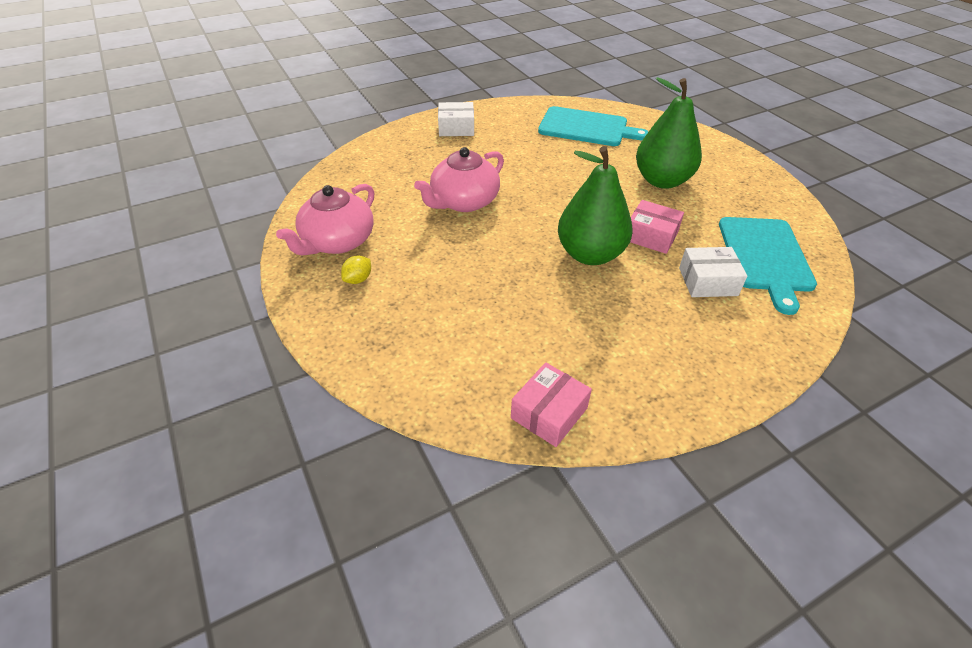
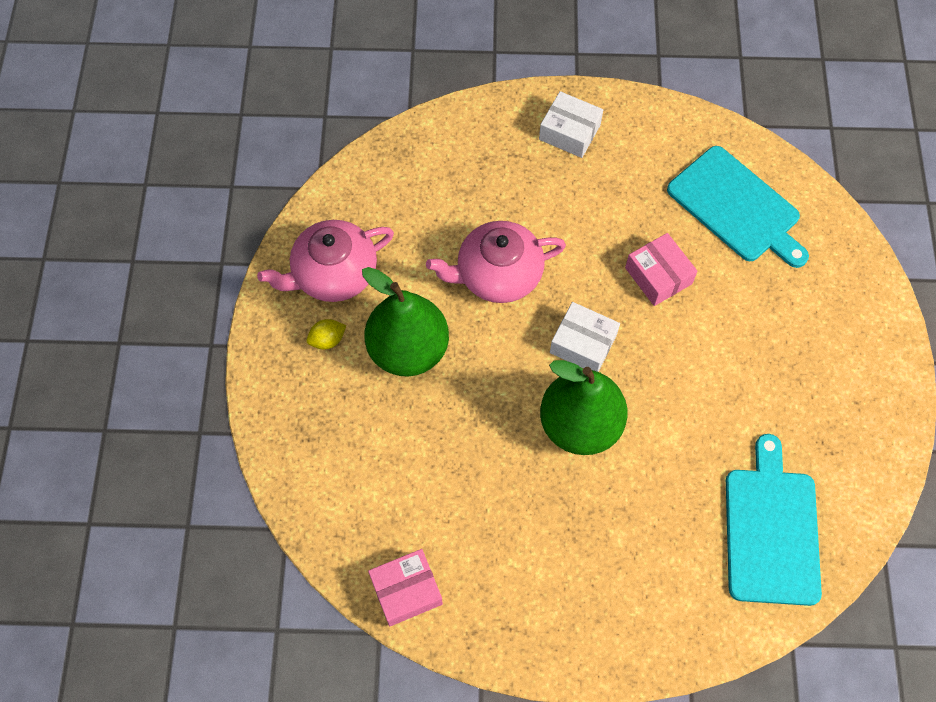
camera: 30 degrees right, 20 degrees up
(651, 236) = (668, 432): pink box -> pink box (658, 276)
(662, 181) = (754, 351): green pear -> green pear (408, 350)
(708, 281) = (676, 527): white box -> white box (583, 344)
(765, 257) = (771, 529): turquoise cutting board -> turquoise cutting board turned 150 degrees clockwise

